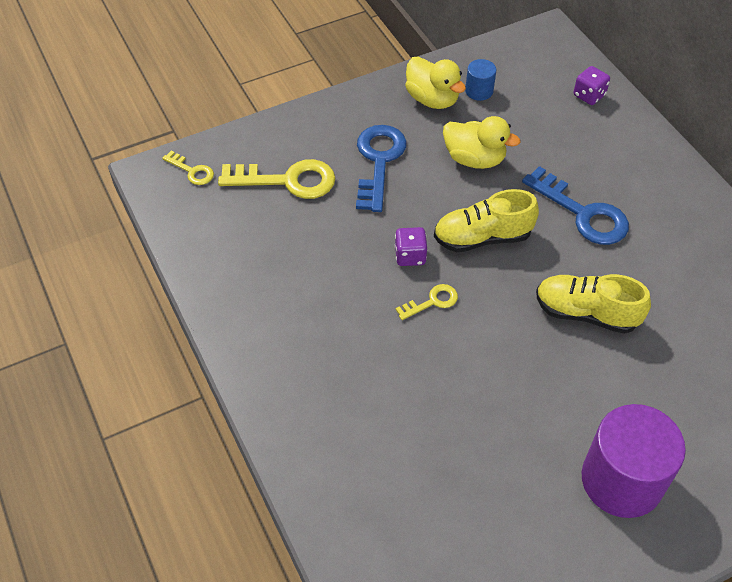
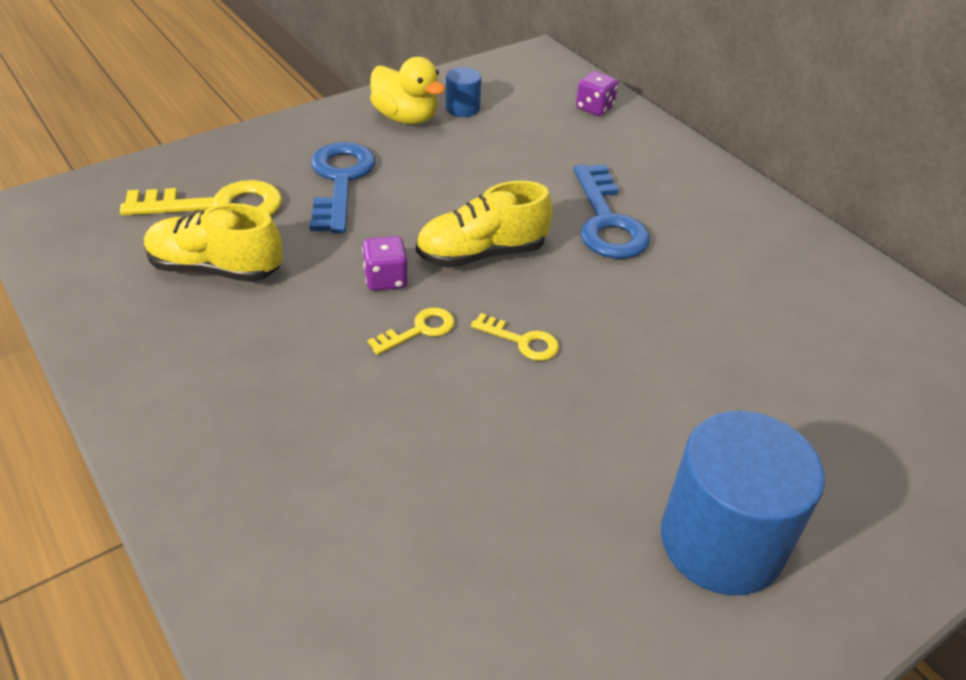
camera: 10 degrees left, 10 degrees down
(192, 171) = (86, 202): yellow key -> yellow key (522, 341)
(474, 159) = (463, 173): yellow duck -> none
(583, 213) = (607, 221): blue key -> blue key turned 45 degrees clockwise
(586, 313) = (630, 330): yellow shoe -> yellow shoe (215, 269)
(621, 480) = (721, 541): purple cylinder -> blue cylinder

